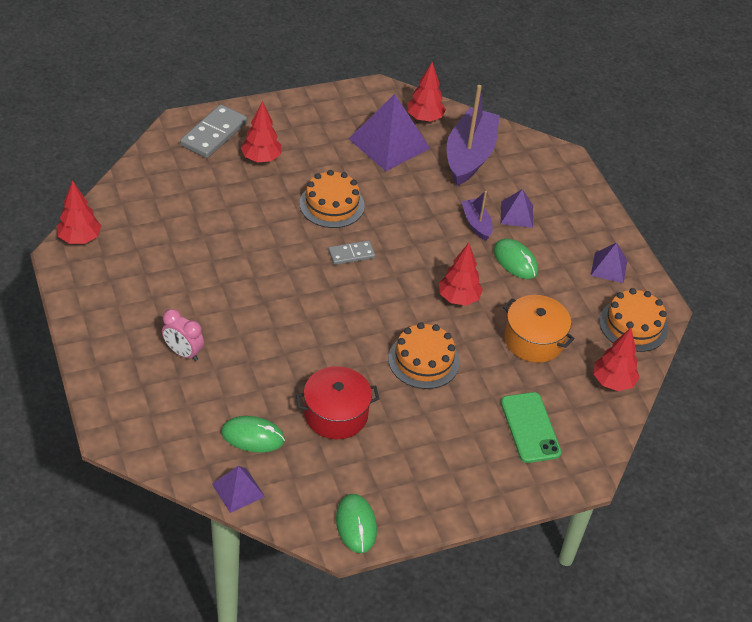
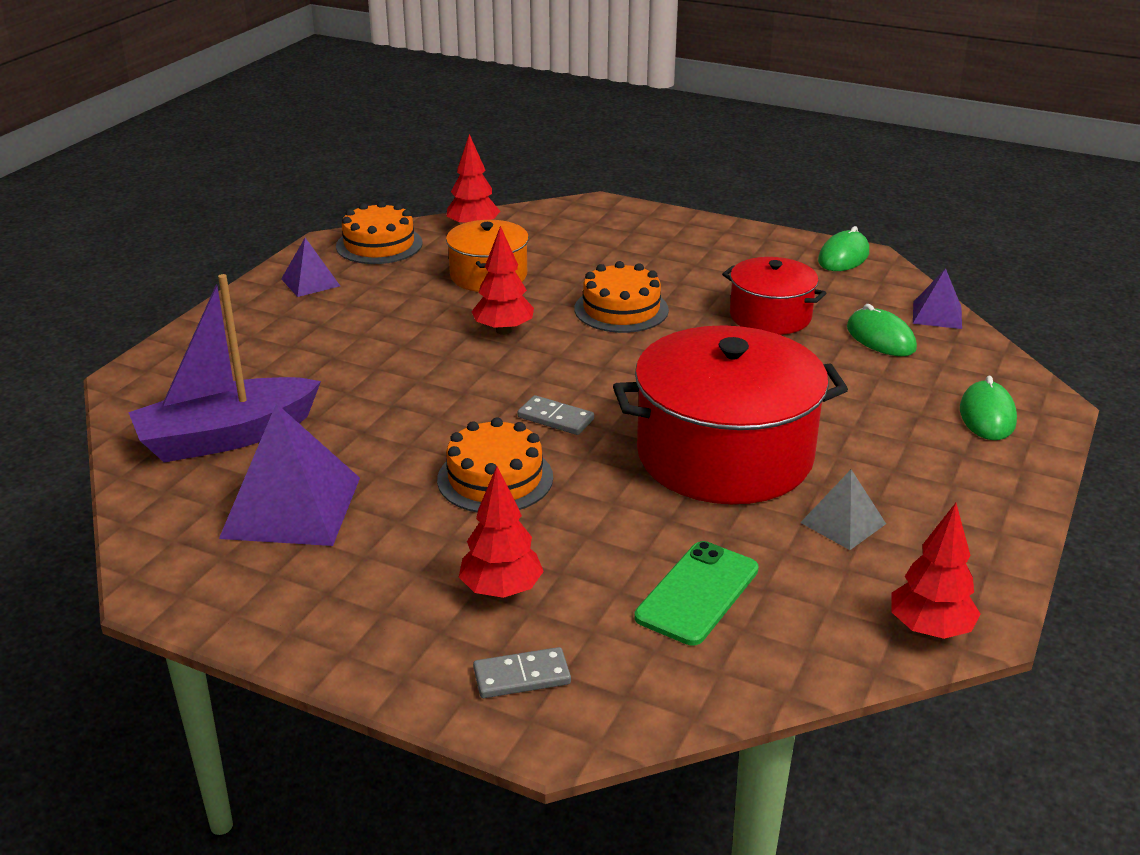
camera: 130 degrees left, 15 degrees down
(158, 273) = (843, 523): none -> grey pyramid
(183, 353) = (891, 430): pink clock -> none
(214, 134) = (522, 676): grey domino -> grey domino, size x0.59
(249, 281) = (724, 455): none -> red pot
(424, 118) = (183, 511): red tree -> none
(476, 224) = (362, 373): purple boat -> none
(515, 261) = (388, 328): green mouse -> green mouse (987, 416)
(517, 214) = (302, 359): purple pyramid -> none
(530, 427) = (597, 238): green phone -> green phone (697, 593)

